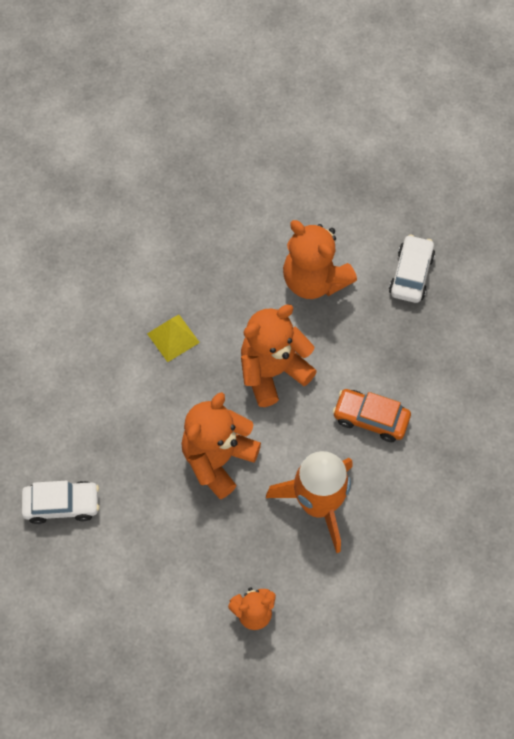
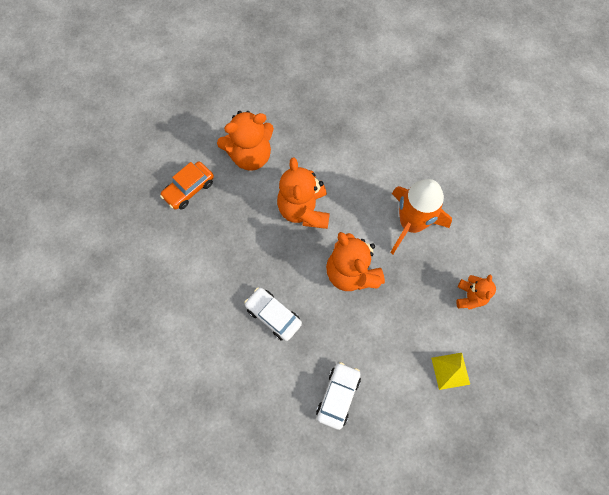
camera: 65 degrees left, 5 degrees up
(173, 338) = (245, 263): yellow pyramid -> yellow pyramid (450, 371)
(370, 419) = (366, 167): orange car -> orange car (189, 189)
(411, 274) = (277, 98): white car -> white car (273, 316)

